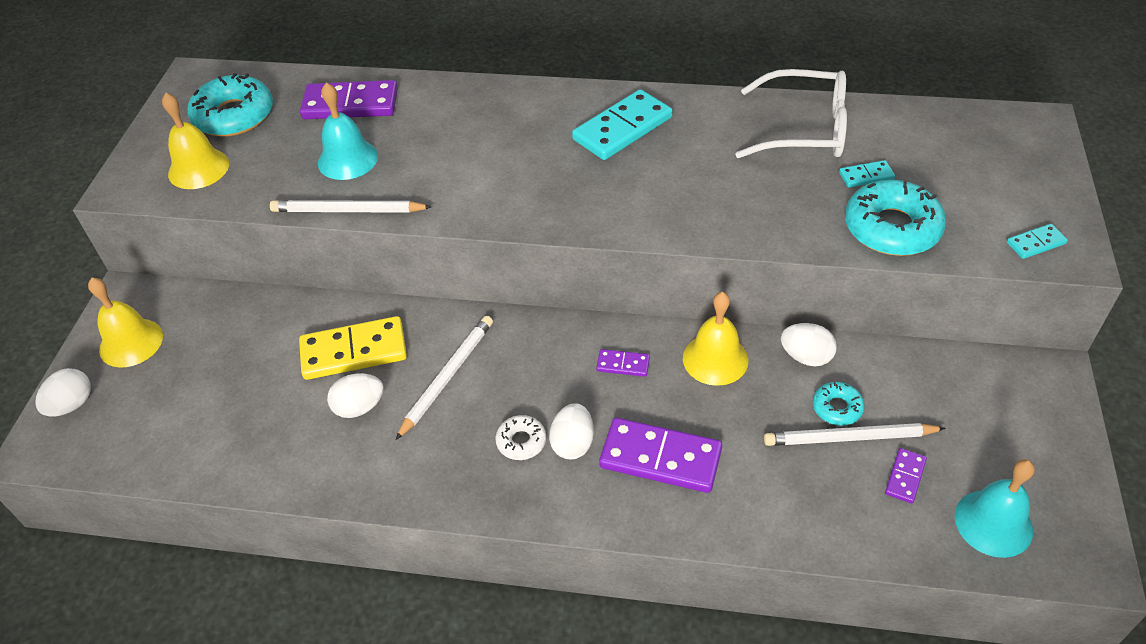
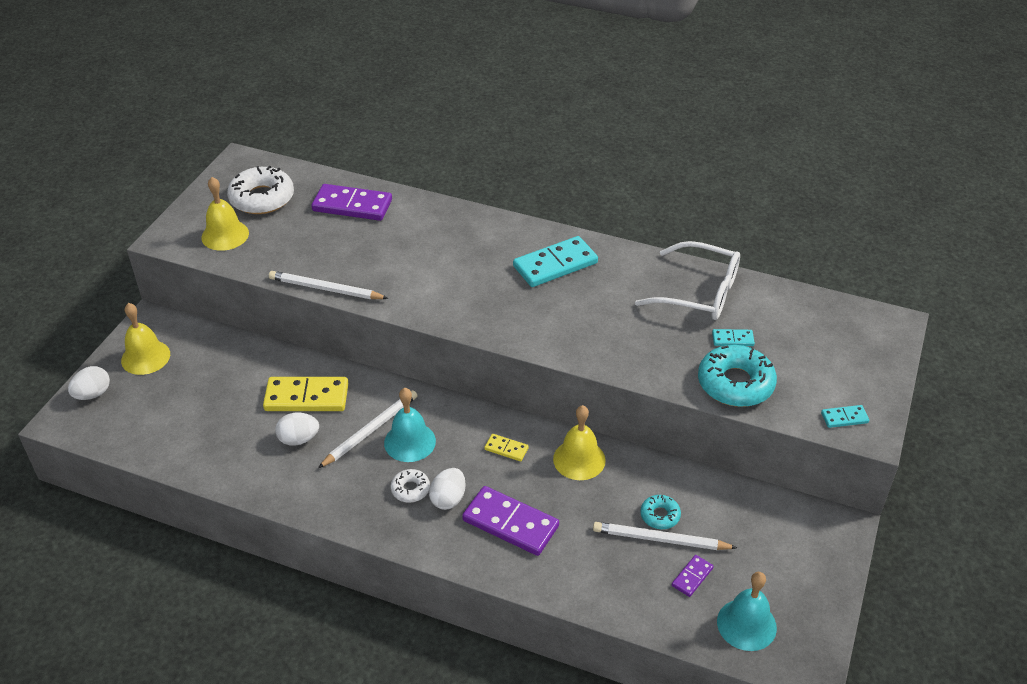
camera: 10 degrees right, 5 degrees down
(234, 115) = (262, 198): turquoise donut -> white donut
(347, 159) = (337, 249): turquoise bell -> turquoise bell (410, 442)
(623, 364) = (506, 449): purple domino -> yellow domino
(806, 357) = (650, 472): white egg -> none

